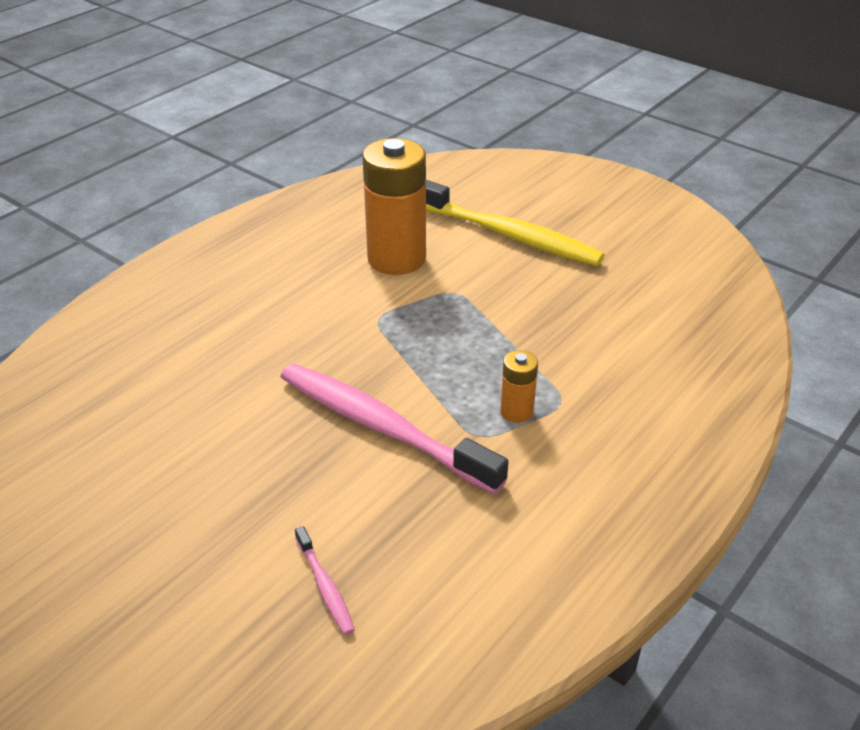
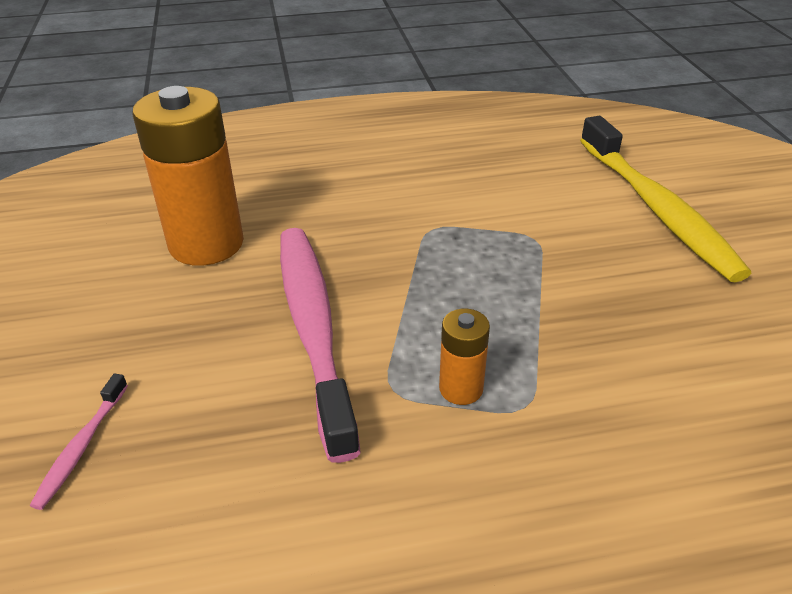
camera: 40 degrees right, 0 degrees up
(396, 259) = (512, 184): orange battery -> orange battery (206, 244)

